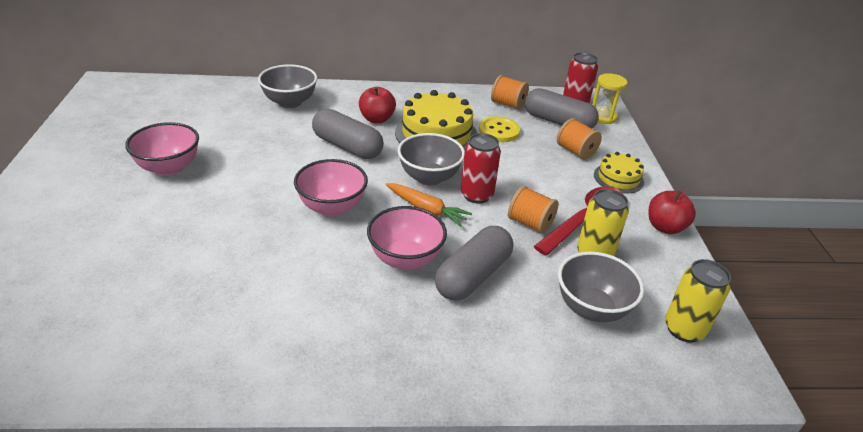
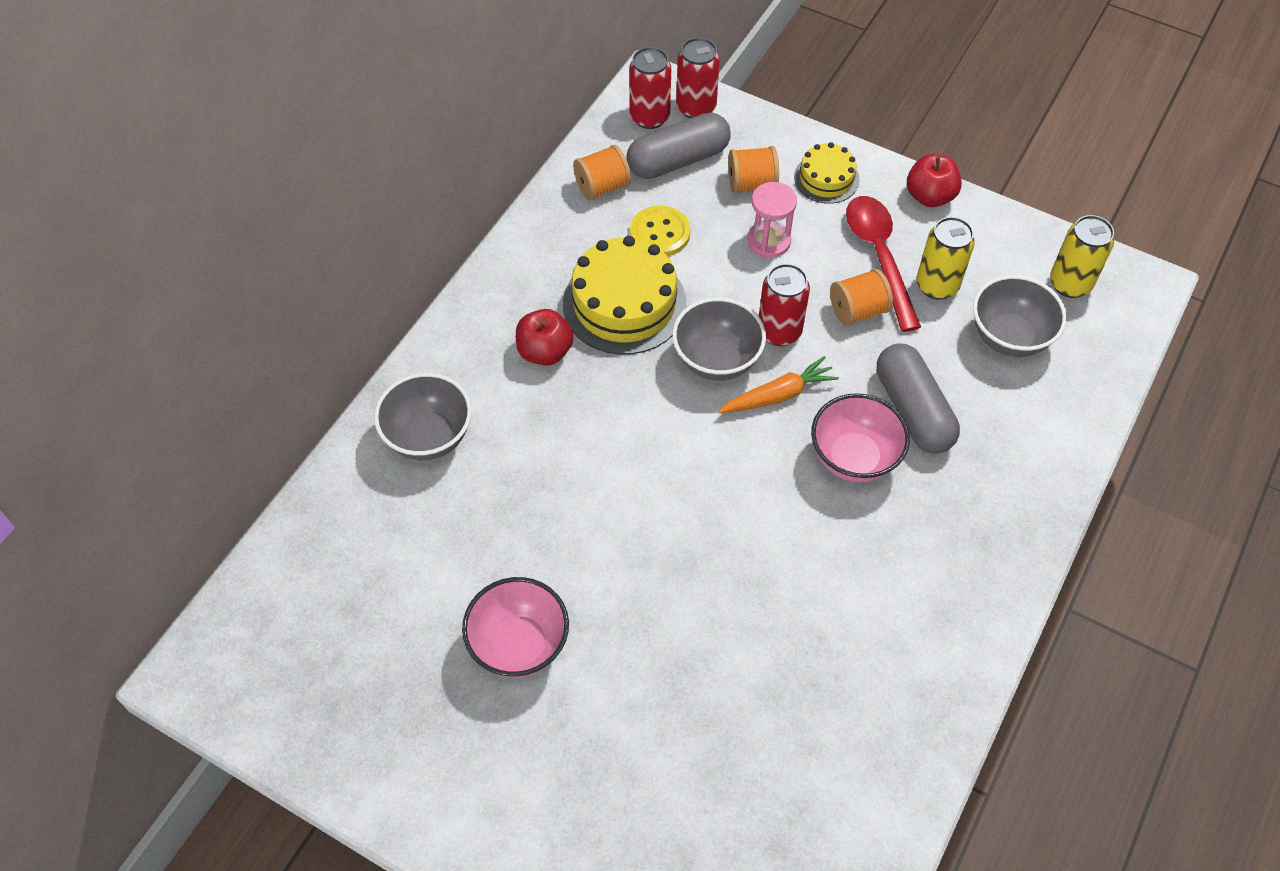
camera: 55 degrees left, 20 degrees up
(332, 207) = (719, 489): pink bowl -> none
(347, 147) = (594, 416): grey capsule -> none
(541, 170) = (769, 241): none -> pink hourglass
(603, 117) = (696, 108): yellow hourglass -> red can

